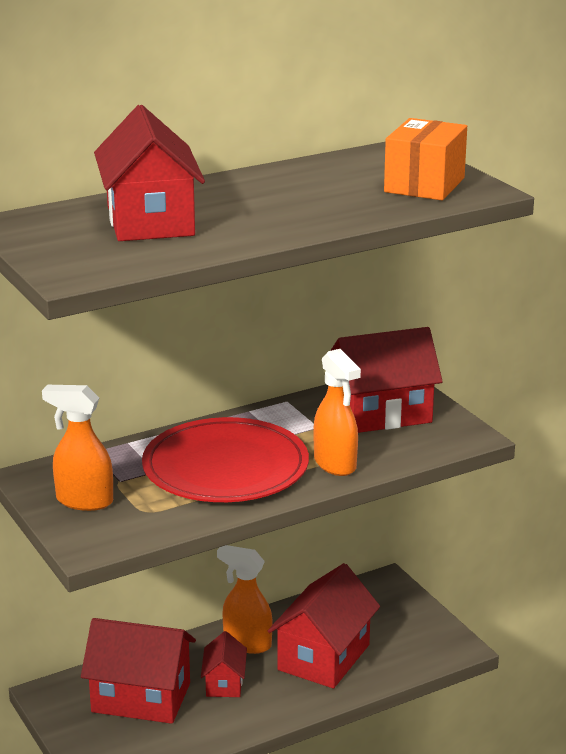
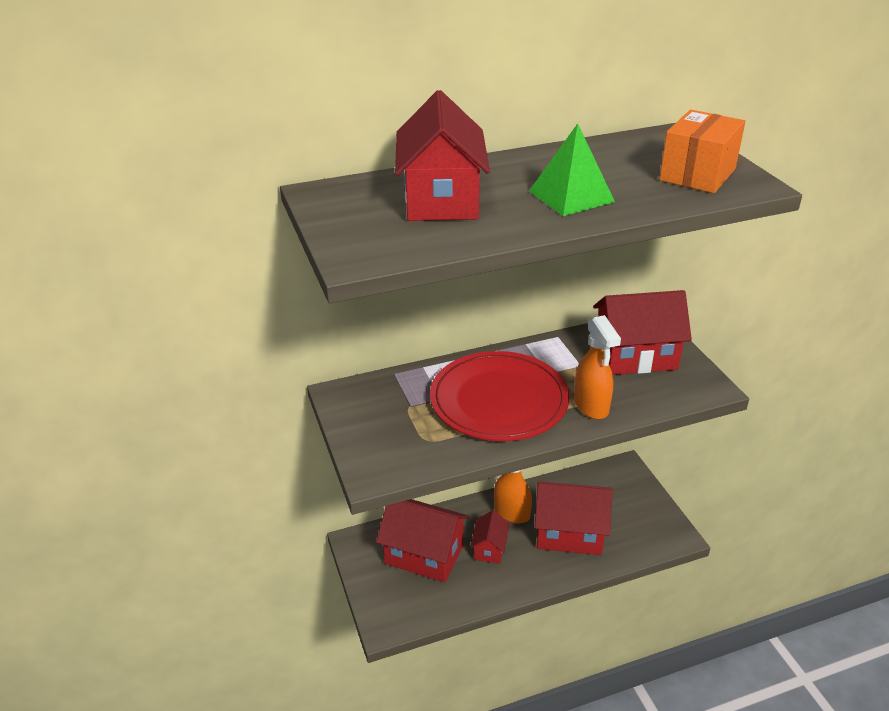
camera: 10 degrees right, 10 degrees up
(84, 501) = (377, 424): orange spray bottle -> none
(291, 211) = (571, 196): none -> green pyramid
(323, 657) = (569, 533): red house -> red house turned 60 degrees clockwise

